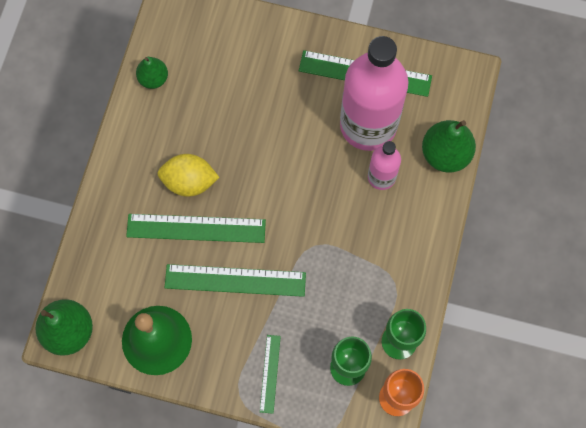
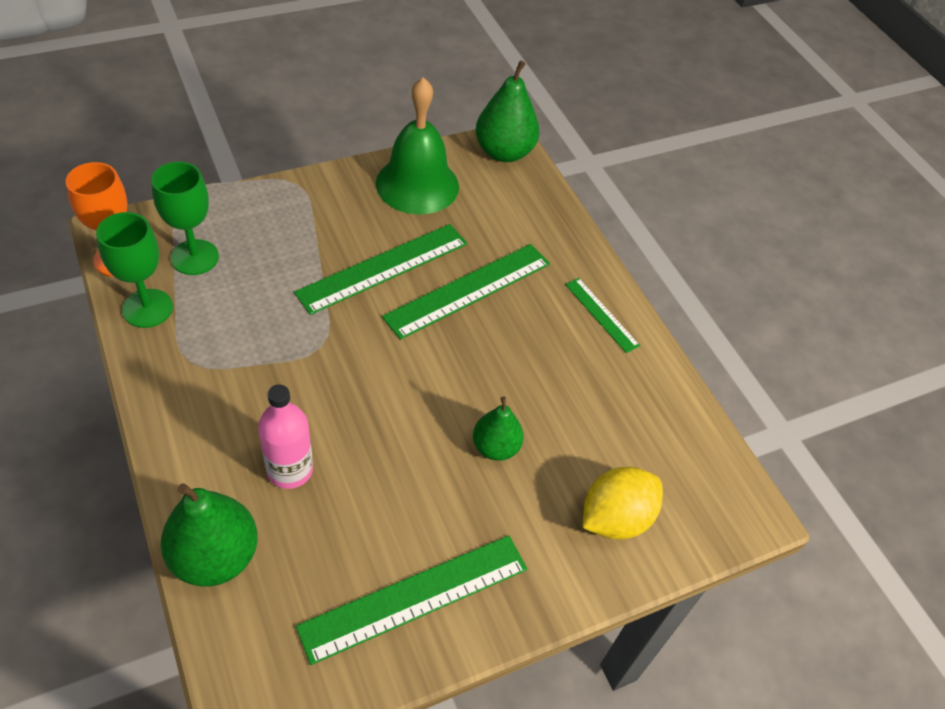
camera: 135 degrees right, 20 degrees down
(153, 79) = (668, 408): green pear -> green pear (495, 447)
(189, 182) = (518, 328): yellow lemon -> yellow lemon (615, 518)
(270, 373) = (279, 213): green ruler -> green ruler (601, 314)
(368, 125) = (356, 526): pink bottle -> none

